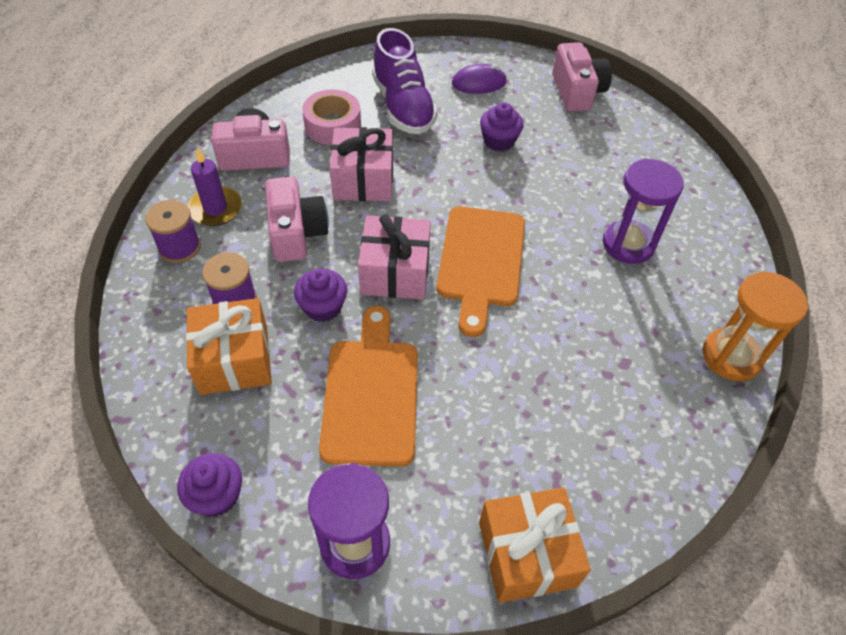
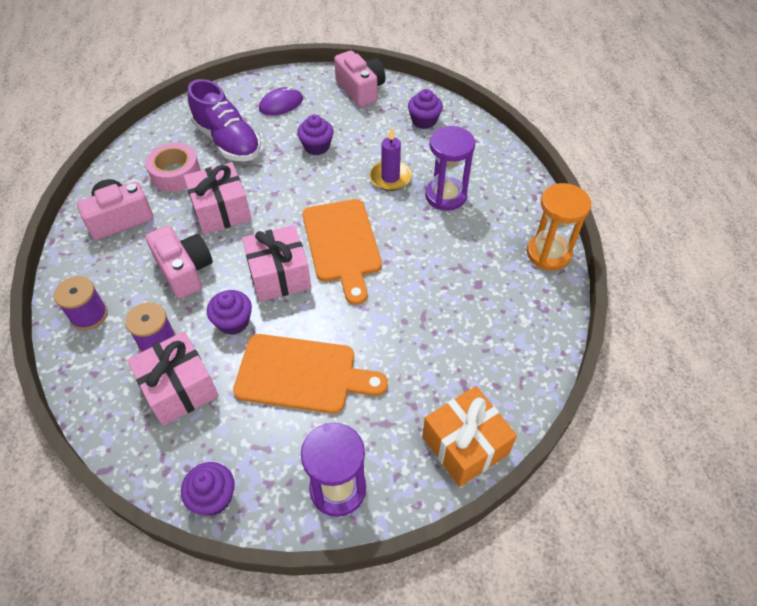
camera: 20 degrees left, 0 degrees up
(215, 209) = (106, 273): purple candle -> purple candle (390, 177)
(234, 360) = (179, 388): orange gift -> pink gift
(371, 394) = (302, 374): orange cutting board -> orange cutting board turned 120 degrees clockwise
(638, 148) = (424, 121): none -> purple cupcake

